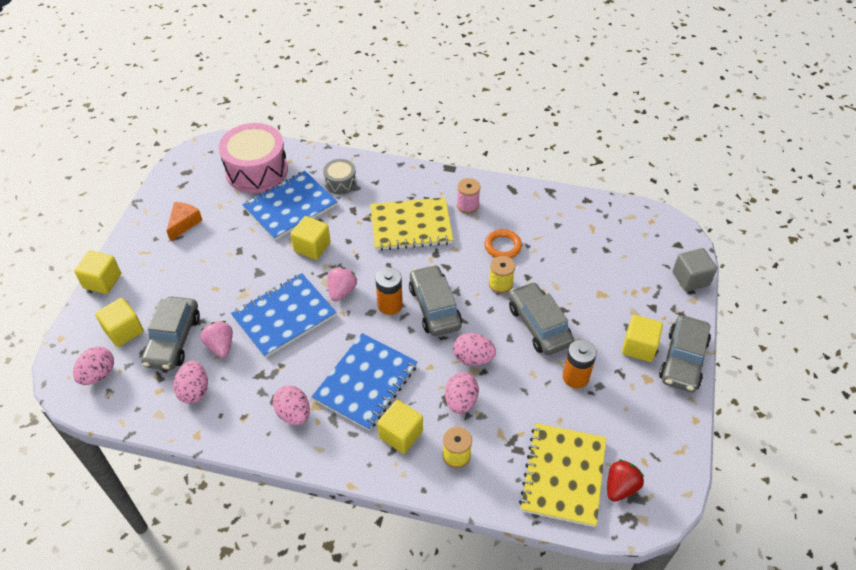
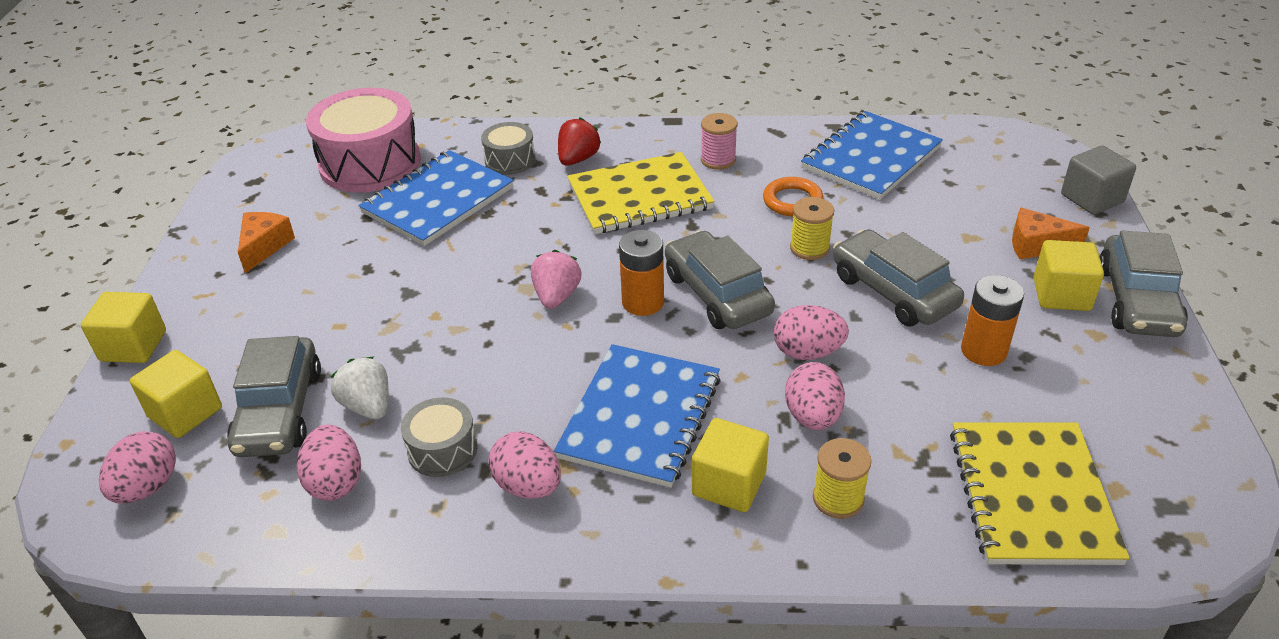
camera: 10 degrees left, 10 degrees down
(220, 346) = (368, 406): pink strawberry -> white strawberry
(254, 382) = (442, 450): none -> grey drum
(284, 316) = (469, 346): blue notebook -> blue notebook (871, 158)
(312, 247) = (489, 246): yellow cube -> none
(620, 487) = (1135, 495): red strawberry -> red strawberry (578, 159)
(640, 308) = (1036, 245): none -> orange cheese

